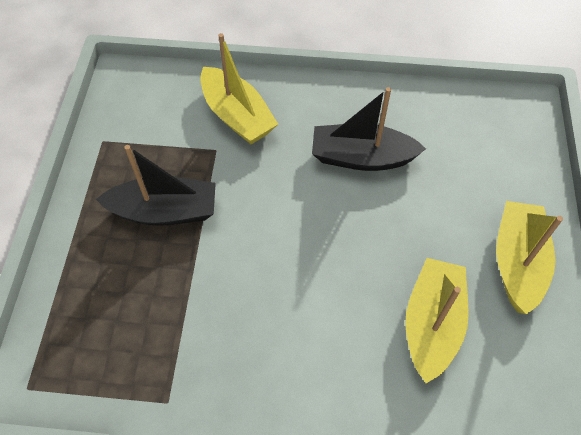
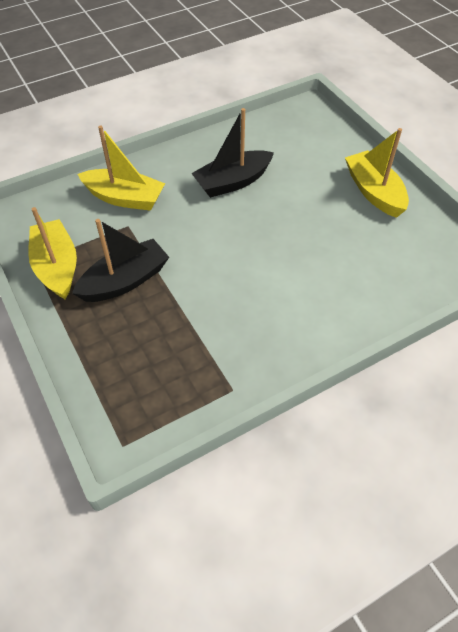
camera: 35 degrees left, 5 degrees down
(432, 323) = (355, 249): yellow boat -> yellow boat (57, 266)

